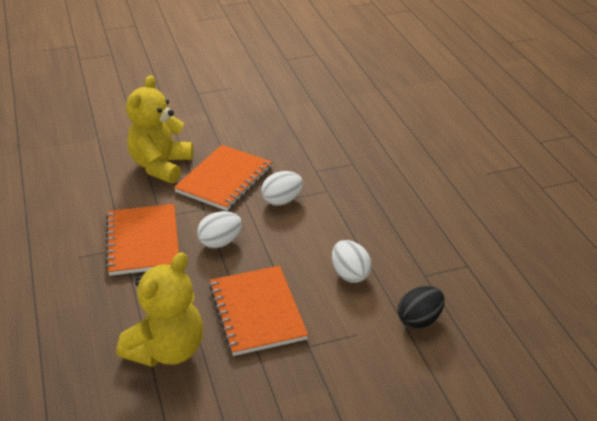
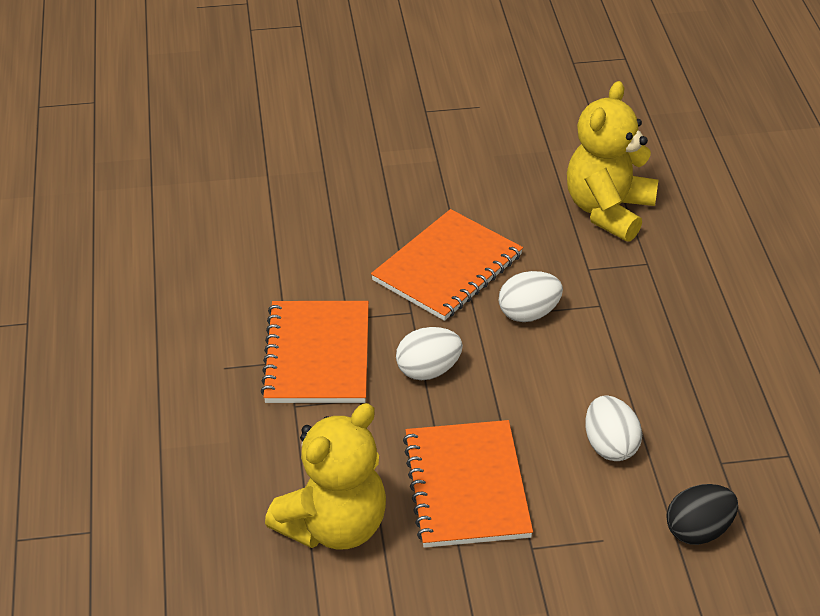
camera: 10 degrees right, 5 degrees up
(161, 166) = (356, 233): yellow teddy bear -> yellow teddy bear (608, 210)

